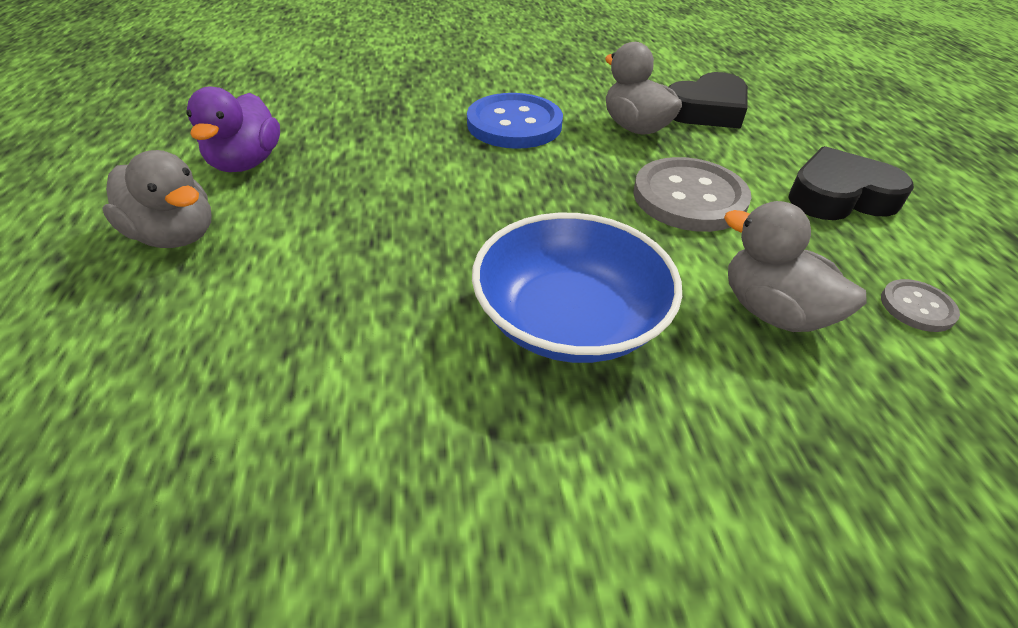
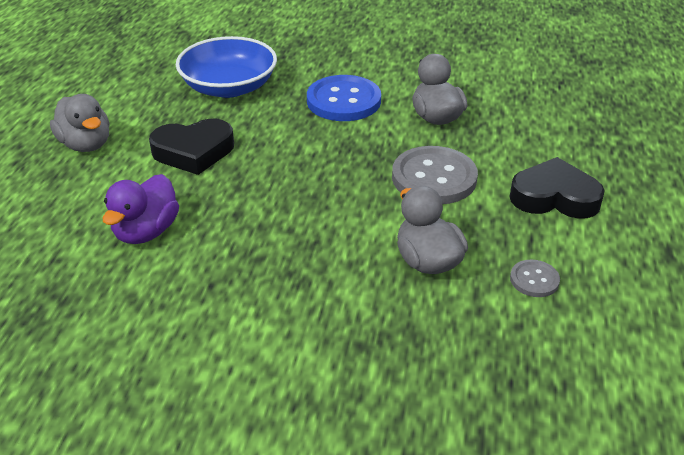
camera: 20 degrees right, 5 degrees down
(246, 163) = (145, 102): purple duck -> purple duck (146, 232)
(569, 319) = (292, 238): blue bowl -> blue bowl (229, 87)
(706, 110) = (508, 111): black heart -> black heart (193, 152)

